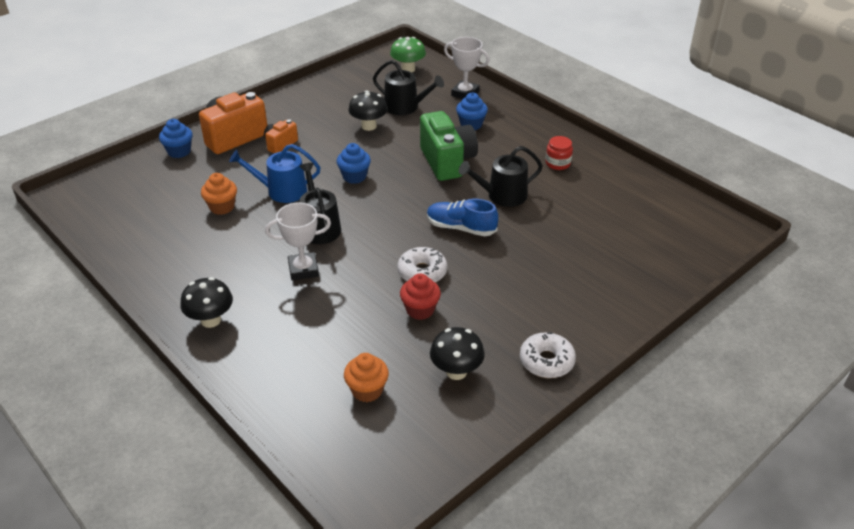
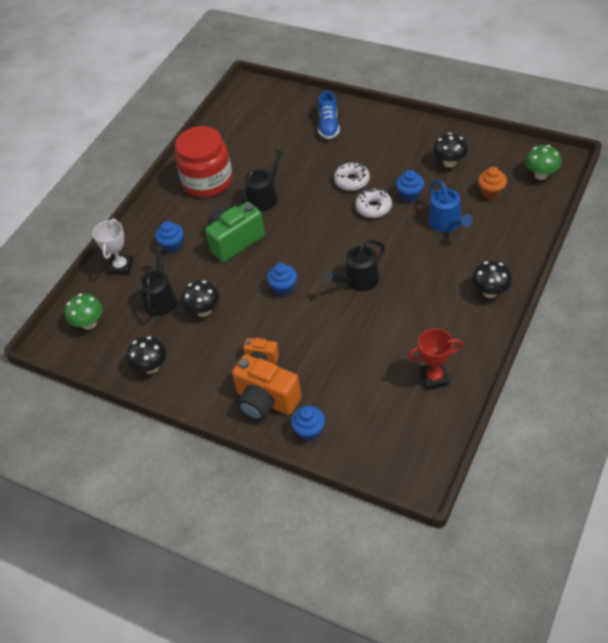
camera: 105 degrees left, 10 degrees up
(150, 238) = (434, 378): none -> red trophy
(222, 207) = (369, 353): orange cupcake -> none
(282, 191) = (327, 325): blue watering can -> blue watering can (447, 223)
(303, 269) = (410, 268): white trophy -> none
(330, 90) = (151, 367): none -> black mushroom
(361, 463) = (541, 175): none -> green mushroom
(420, 310) = (410, 195): red cupcake -> blue cupcake
(461, 228) = (315, 205): blue shoe -> blue shoe (329, 125)
(502, 196) = (264, 197): black watering can -> black watering can turned 105 degrees counterclockwise
(546, 361) = (416, 131): white donut -> white donut (352, 181)
(558, 163) = (207, 181): red jar -> red jar, size x2.49

